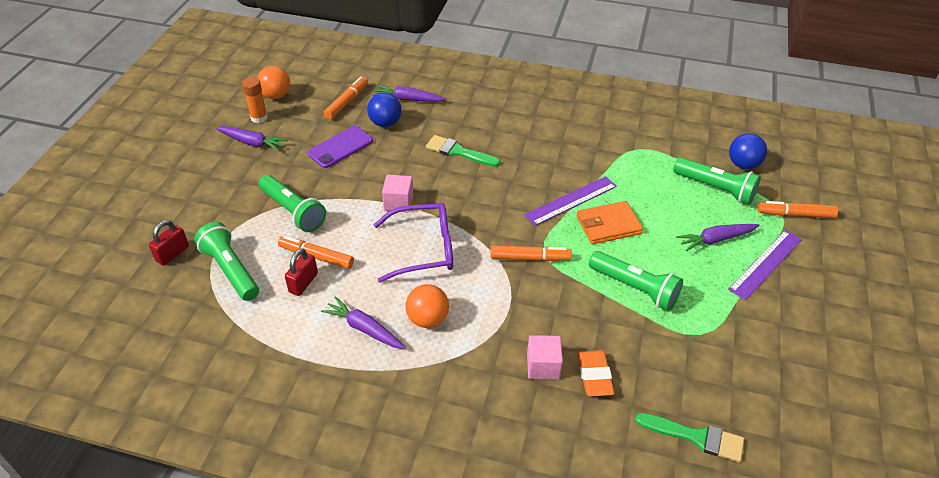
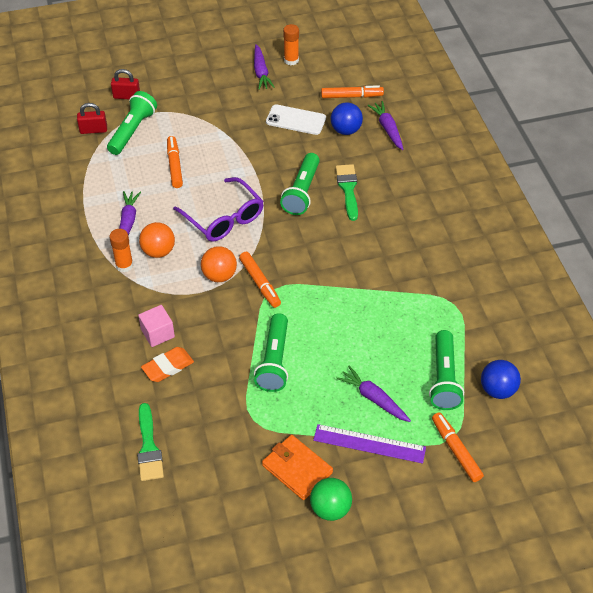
camera: 60 degrees right, 5 degrees up
(276, 96) = (324, 55): orange ball -> orange ball (219, 275)
(293, 211) = (208, 131): green flashlight -> green flashlight (302, 192)
(303, 283) = (146, 171): red padlock -> red padlock (93, 130)
(340, 147) = (296, 120): purple phone -> white phone
(398, 203) = (261, 181): pink cube -> none
(425, 357) = (124, 265): none -> orange glue stick
(571, 200) = (346, 283): purple ruler -> none
(608, 225) = (335, 318): orange wallet -> orange wallet (297, 469)
(829, 321) = (330, 508): none -> green ball

